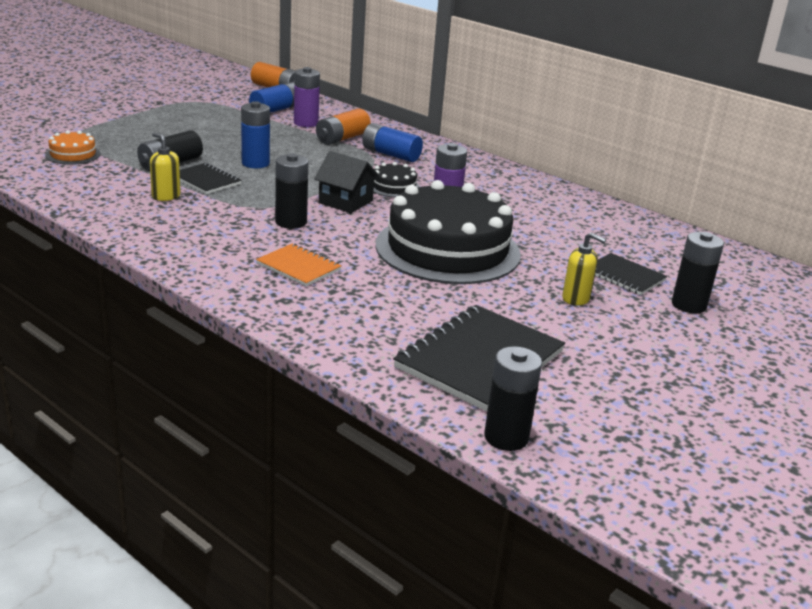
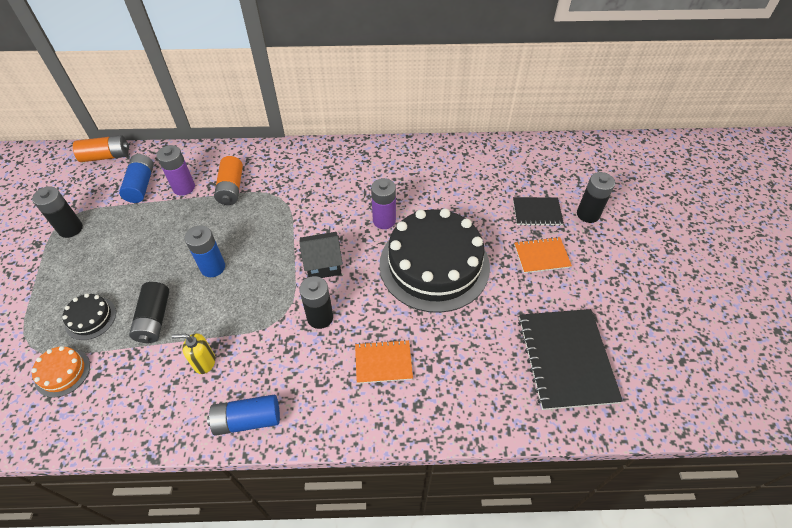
camera: 40 degrees left, 25 degrees up
(205, 180) = (206, 318): black notebook -> none
(391, 154) = (284, 184): blue battery -> blue battery (247, 420)
(393, 187) = (329, 221): black cake -> black cake (90, 318)
(506, 437) = (647, 414): black battery -> black battery (70, 229)
(576, 299) = (541, 256): yellow soap dispenser -> orange notebook

